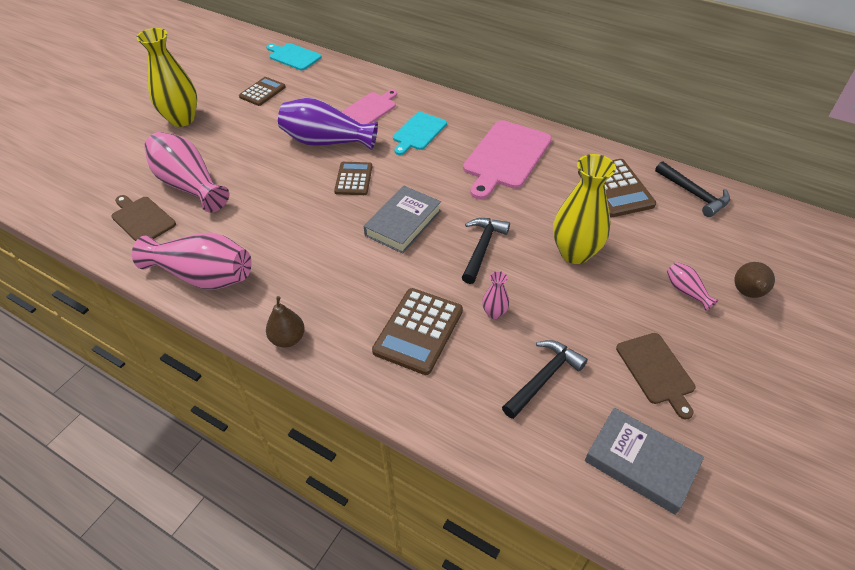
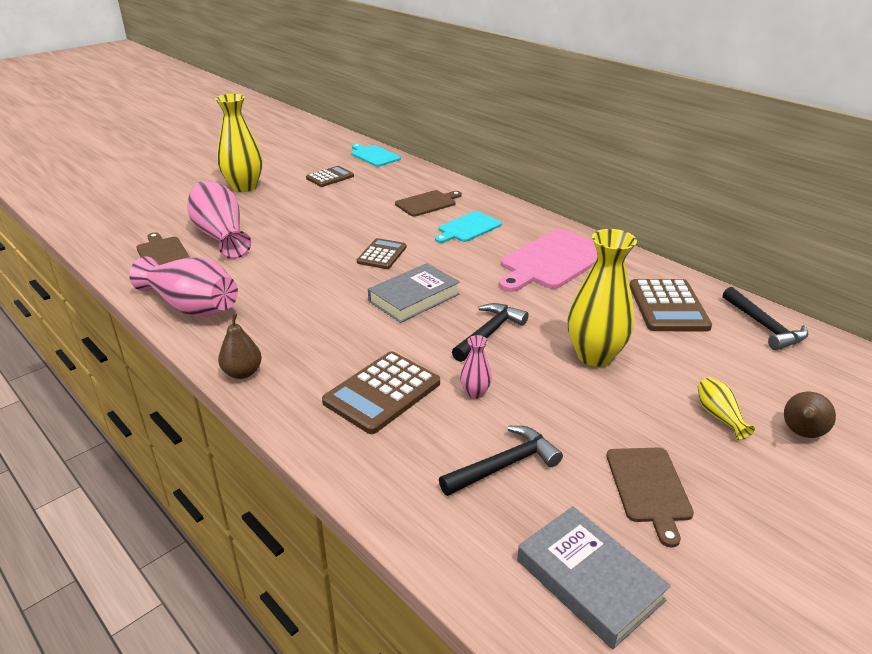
camera: 15 degrees right, 15 degrees down
(326, 141) = (370, 222): purple vase -> none
(370, 109) = (427, 203): pink cutting board -> brown cutting board
(686, 291) = (719, 416): pink vase -> yellow vase

